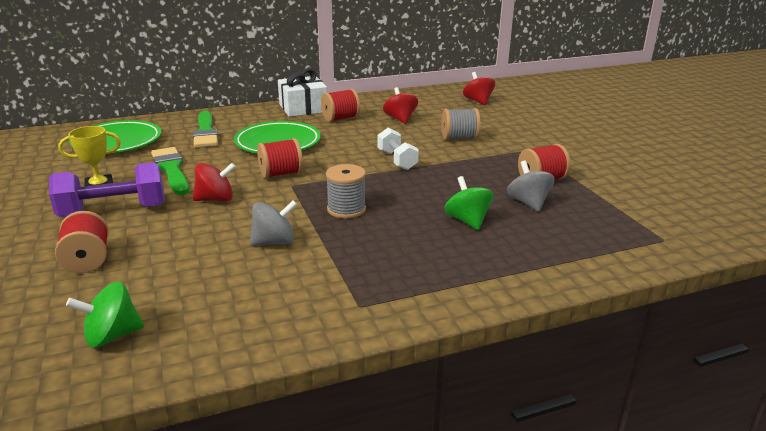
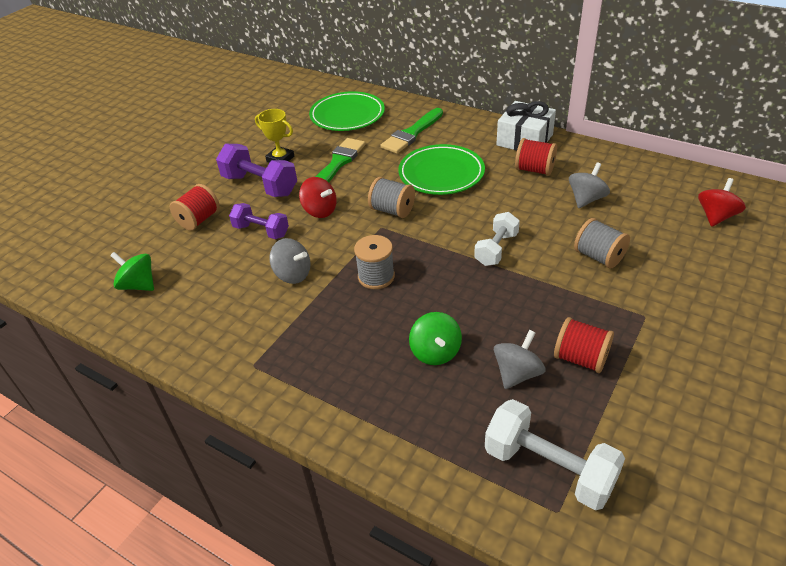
camera: 55 degrees right, 15 degrees up
(182, 234) = (261, 231): none -> purple dumbbell
(281, 174) = (392, 210): red spool -> grey spool
(400, 119) = (586, 199): red spinning top -> grey spinning top
(467, 221) = (435, 352): green spinning top -> green spinning top turned 135 degrees clockwise
(625, 227) = (549, 468): none -> white dumbbell

